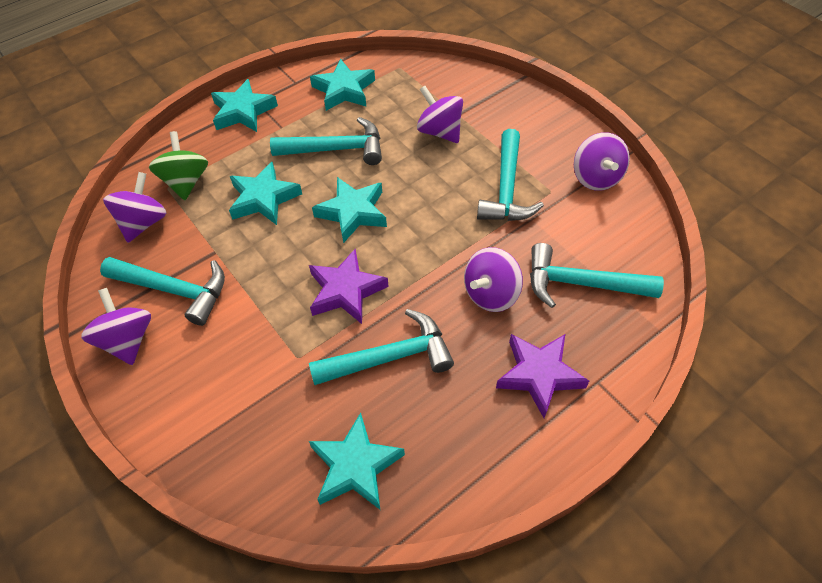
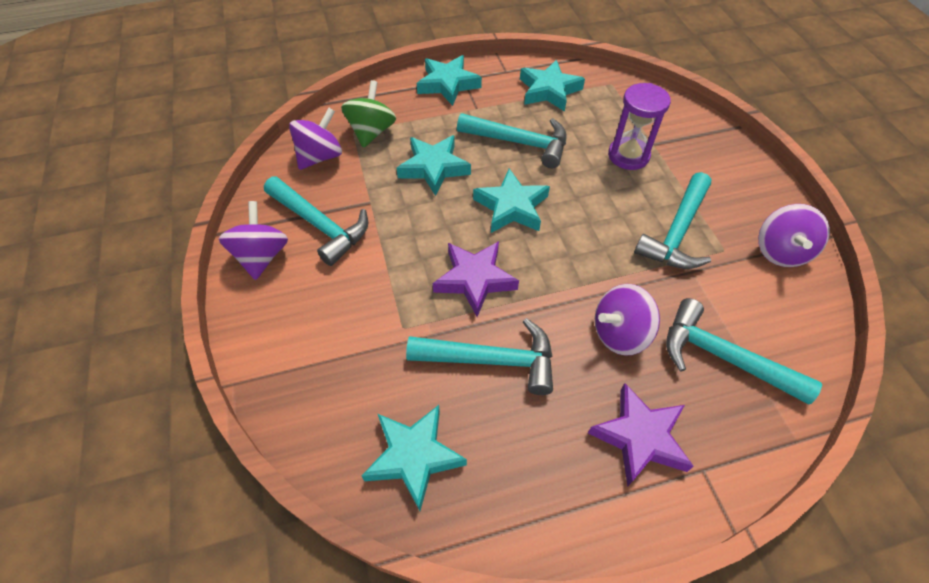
camera: 20 degrees right, 0 degrees up
(440, 131) = (628, 156): purple spinning top -> purple hourglass

